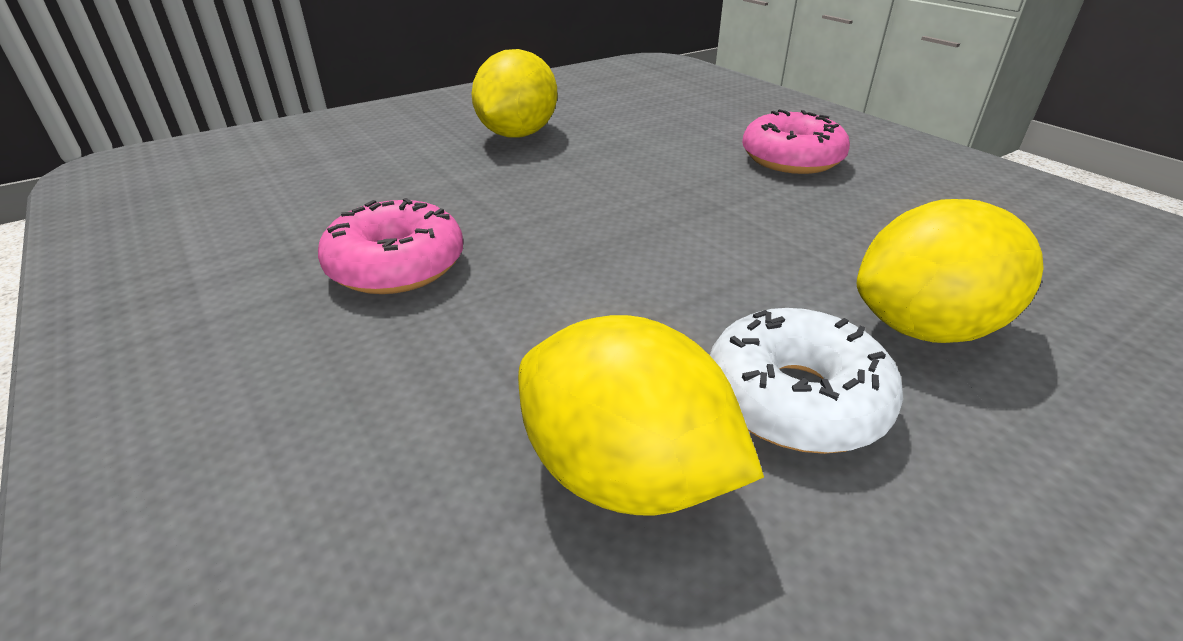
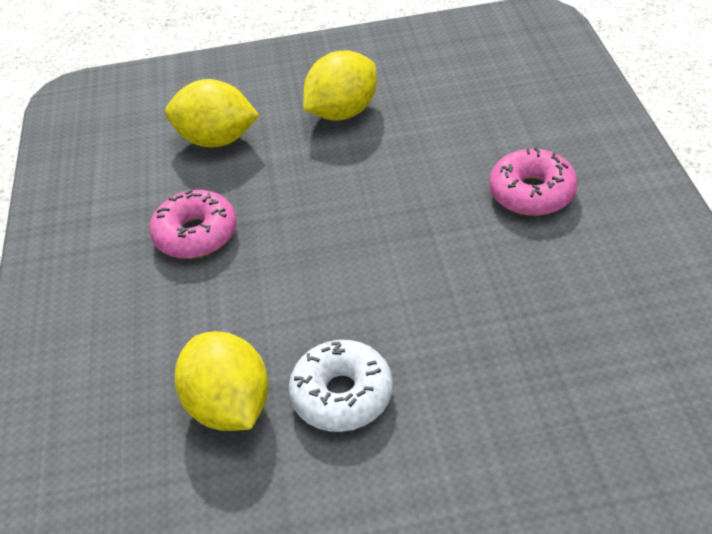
camera: 30 degrees right, 10 degrees up
(925, 328) = (462, 375): yellow lemon -> yellow lemon (217, 140)

